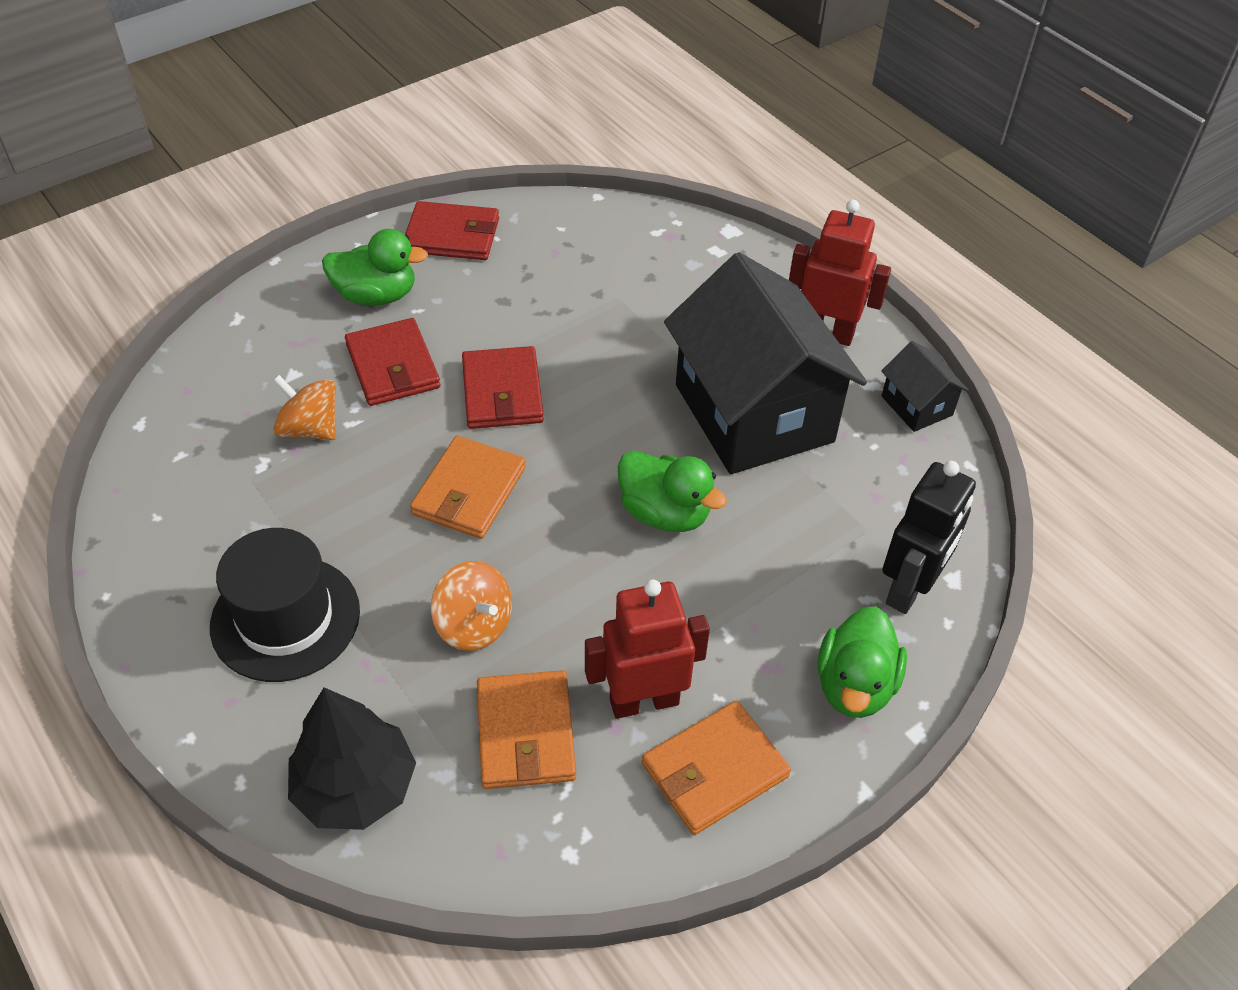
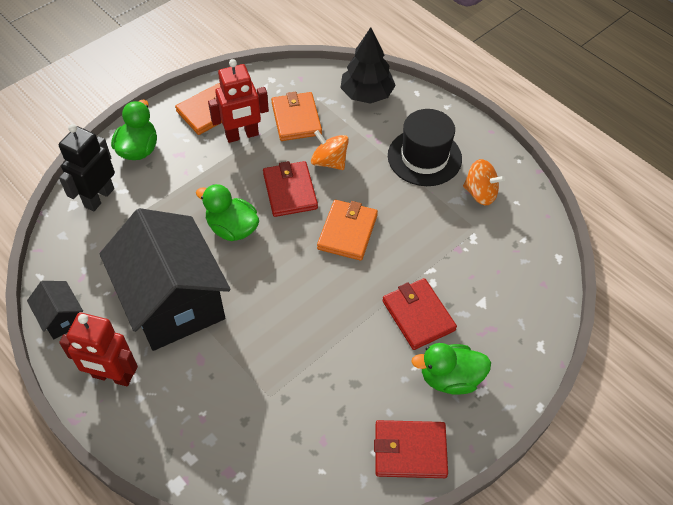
camera: 175 degrees right, 5 degrees up
(310, 428) = (454, 264): orange spinning top -> orange spinning top (480, 193)
(502, 392) = (340, 302): red wallet -> red wallet (290, 191)

